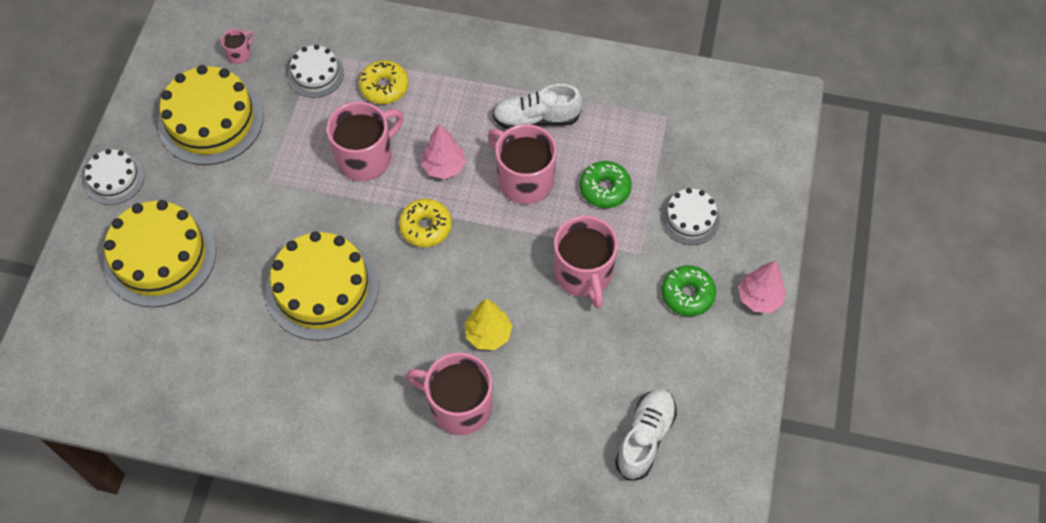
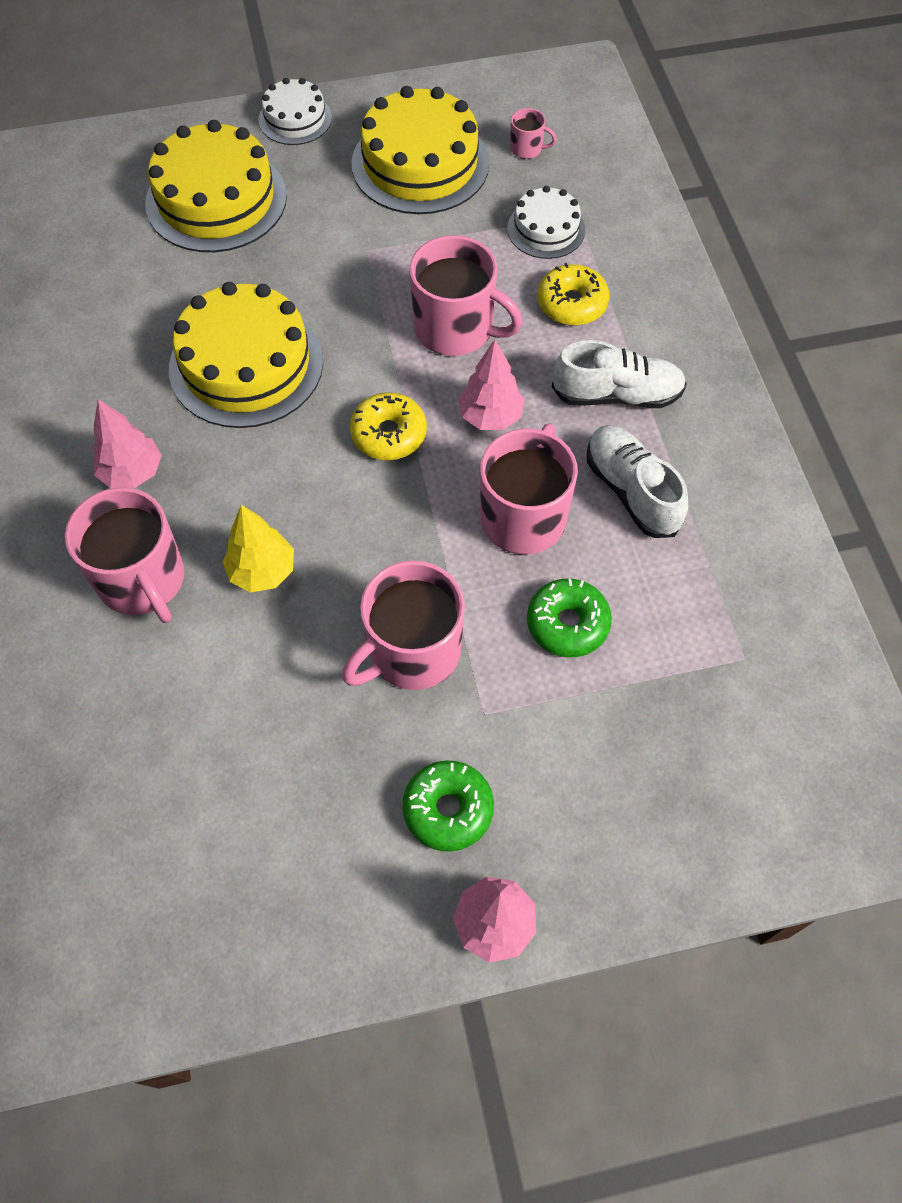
camera: 65 degrees right, 0 degrees up
(372, 386) = (132, 473): none -> pink tree
(459, 406) = (142, 580): pink mug -> pink mug turned 150 degrees clockwise
(645, 438) = (182, 840): white shoe -> white shoe (617, 395)
(690, 218) = (582, 762): white cake -> none

